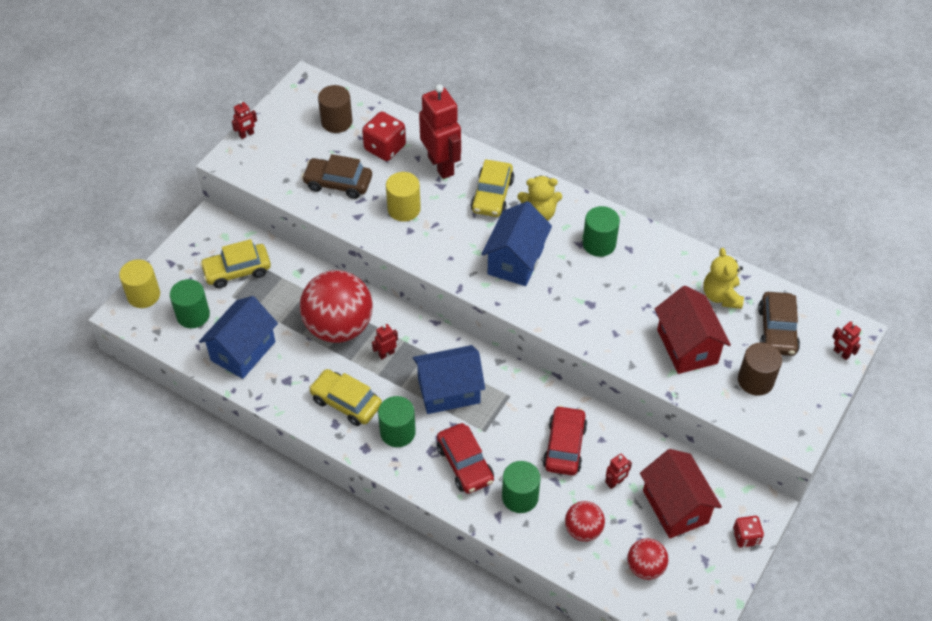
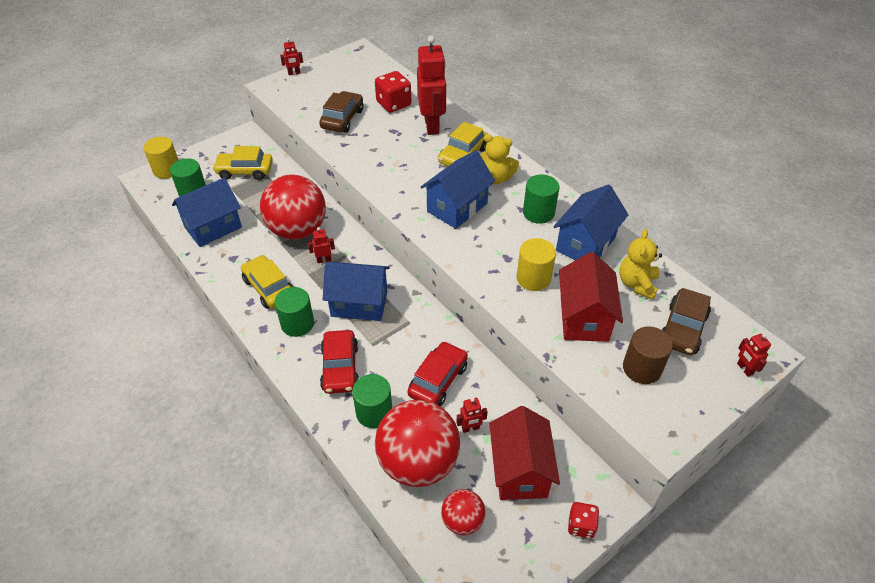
camera: 20 degrees right, 5 degrees down
(336, 122) = (366, 80): brown cylinder -> none
(338, 183) = (342, 119): brown car -> brown car turned 75 degrees clockwise
(404, 209) = (384, 148): yellow cylinder -> yellow cylinder (533, 278)
(583, 530) = (418, 462): red ball -> red ball, size x2.00
(658, 266) = (585, 244): none -> blue house

